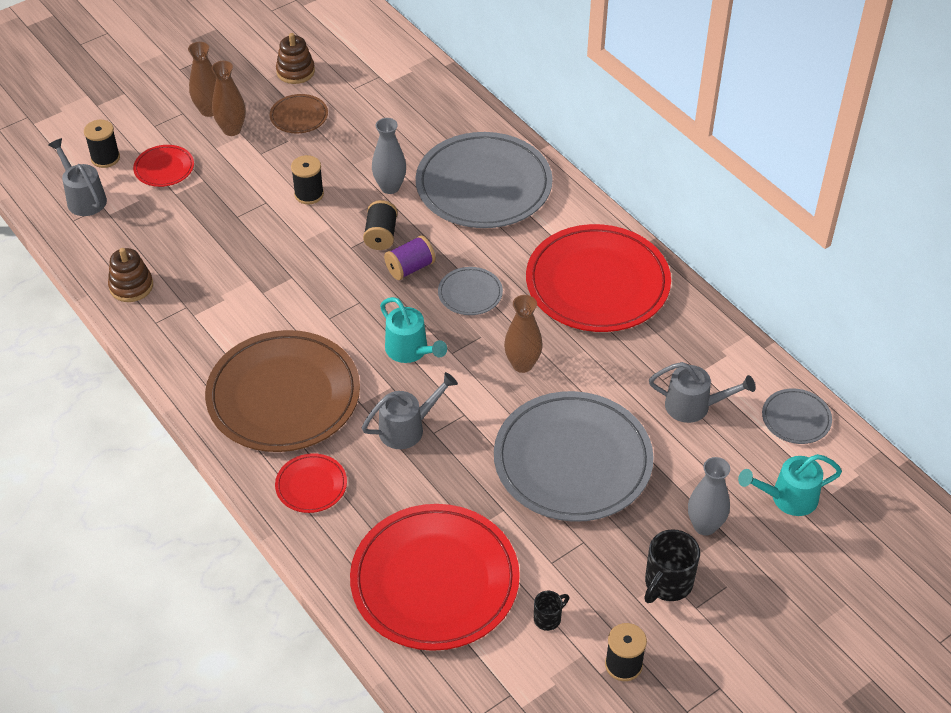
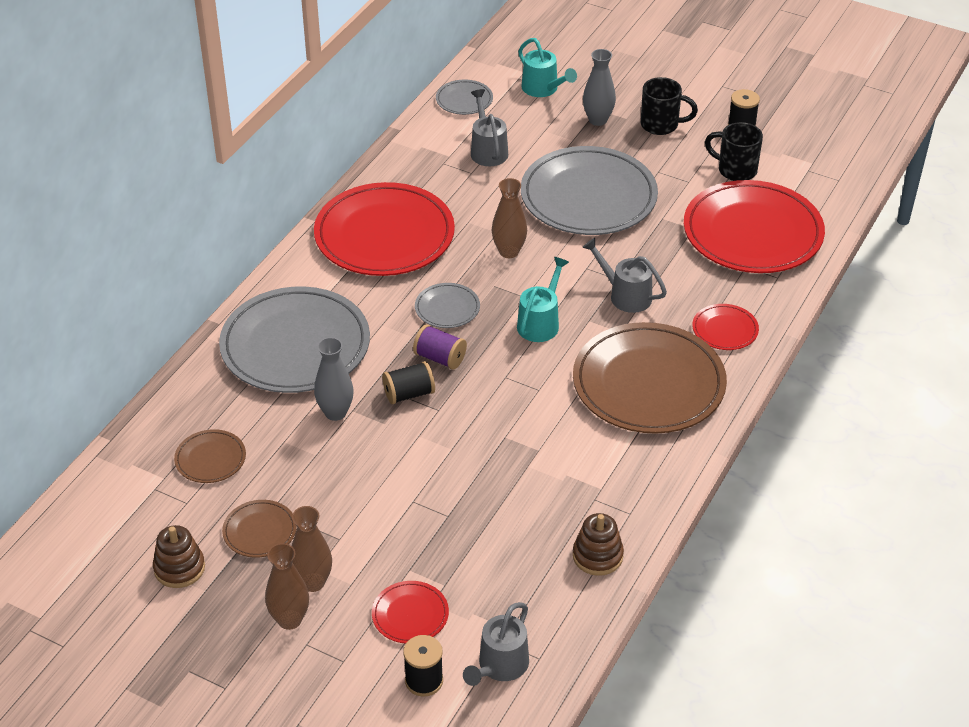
camera: 115 degrees left, 5 degrees down
(309, 194) = (381, 471): black spool -> none
(388, 109) = (210, 459): none -> brown plate
(548, 618) = (735, 170): black mug -> black mug, size x1.80

